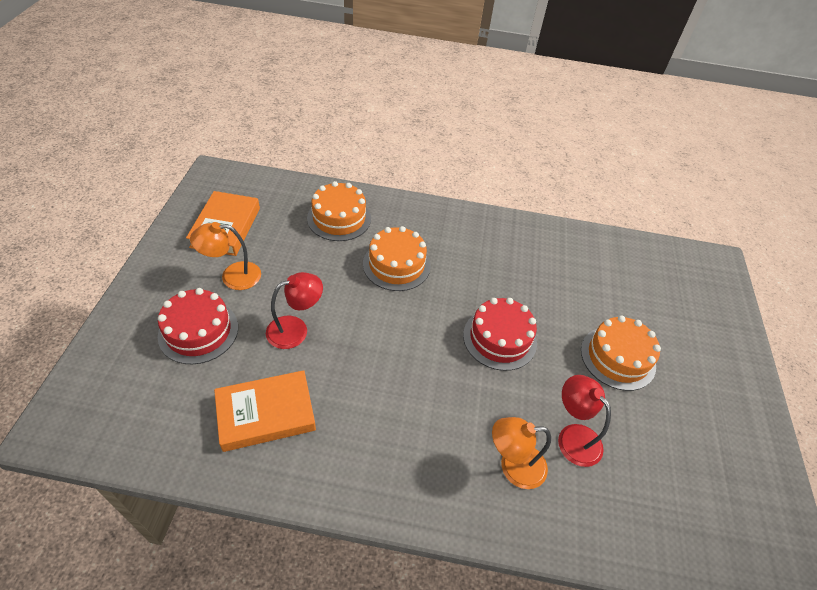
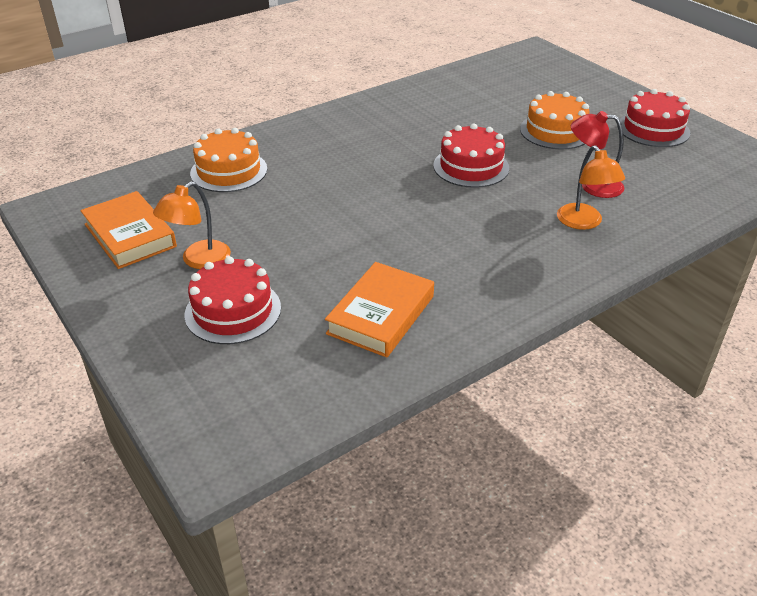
camera: 40 degrees left, 10 degrees down
(295, 329) = (315, 256): red lamp -> none
(396, 265) = (328, 171): orange cake -> none
(513, 466) = (583, 222): orange lamp -> orange lamp turned 60 degrees counterclockwise
(717, 425) = (653, 129): none -> red cake

